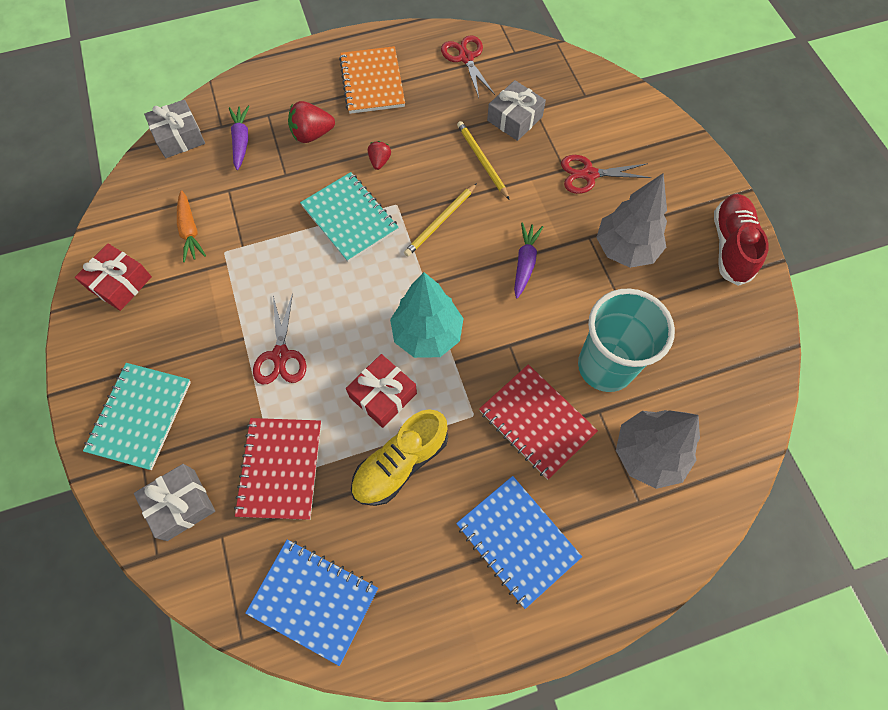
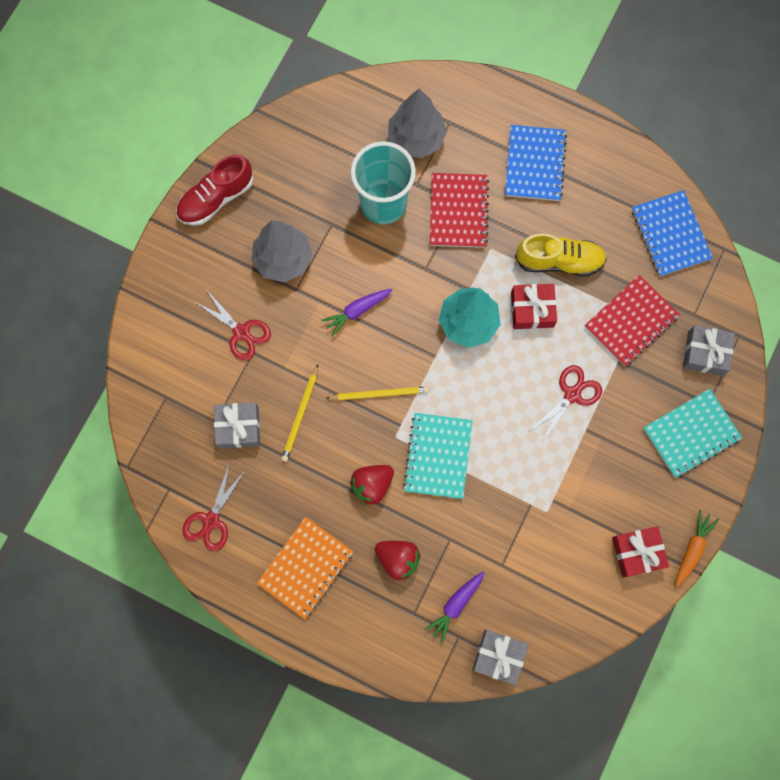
camera: 135 degrees left, 10 degrees up
(190, 231) = (557, 553): orange carrot -> orange carrot (692, 549)
(379, 161) = (372, 485): red strawberry -> red strawberry, size x1.68

